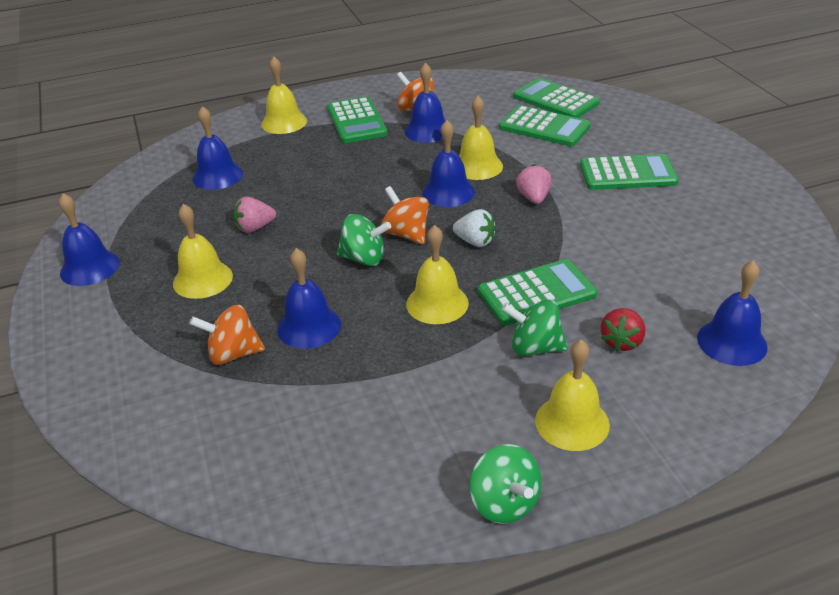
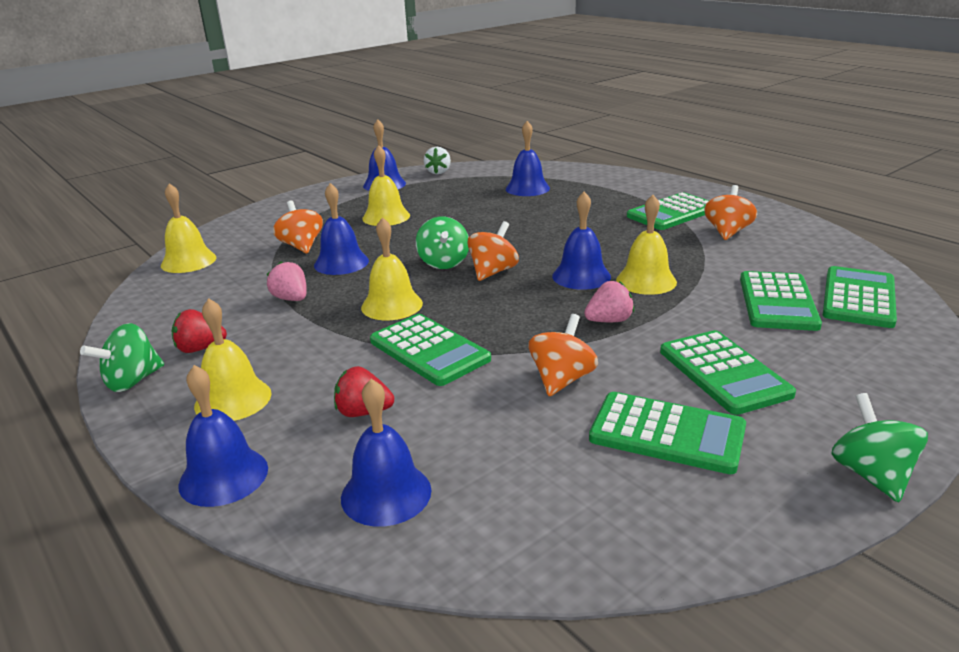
camera: 70 degrees right, 10 degrees down
(255, 228) = (463, 216): pink strawberry -> pink strawberry (291, 299)
(284, 122) = (635, 189): yellow bell -> yellow bell (188, 261)
(428, 130) = (692, 245): blue bell -> blue bell (223, 476)
(456, 447) = (200, 348): none -> red strawberry
(475, 242) = (501, 304): white strawberry -> white strawberry (438, 172)
(534, 348) = (340, 363): green spinning top -> green spinning top (871, 475)
(611, 238) = (562, 380): none -> orange spinning top
(691, 213) = (667, 433): none -> green calculator

